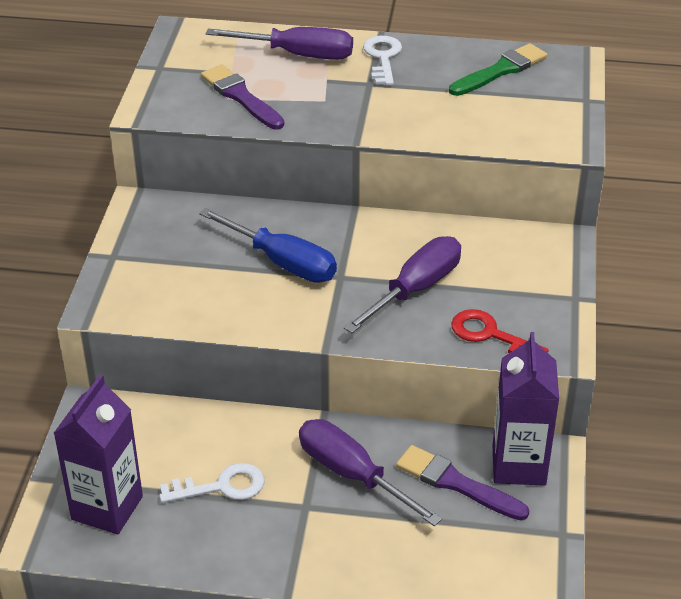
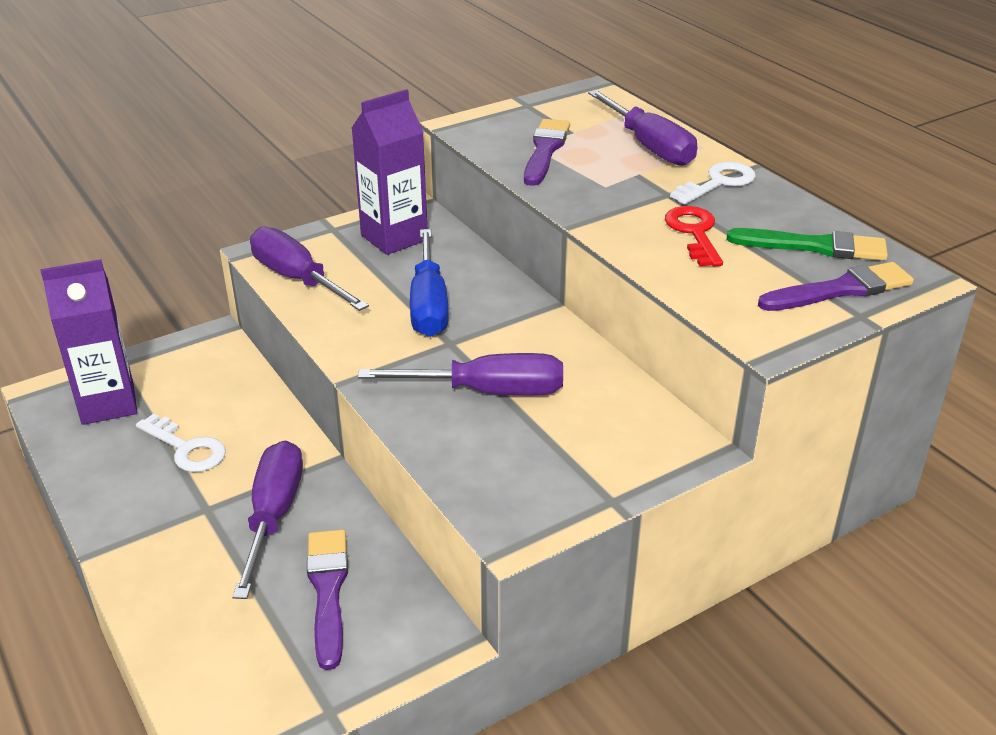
camera: 50 degrees right, 5 degrees down
(163, 307) = (298, 279): none -> purple screwdriver
(490, 335) = (478, 470): red key -> red key (694, 233)
(519, 465) = (399, 623): purple carton -> purple carton (394, 237)
(554, 90) = (841, 290): none -> purple brush

